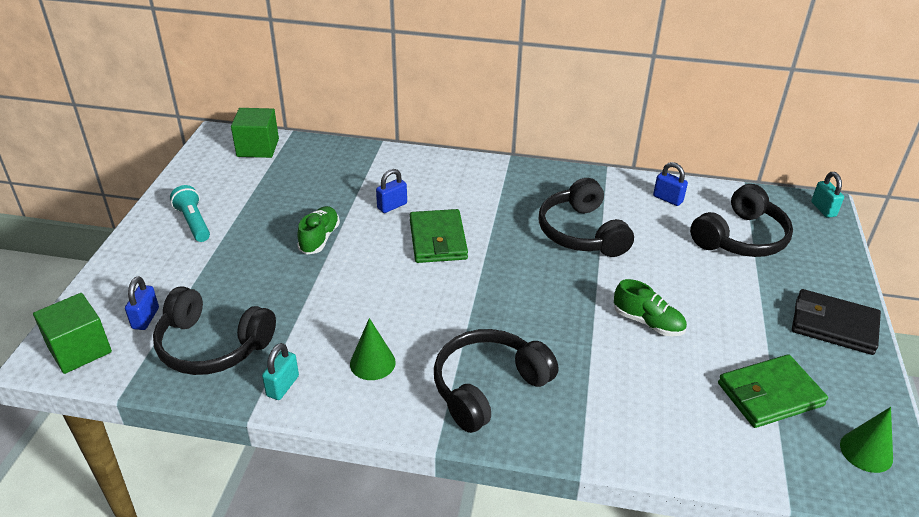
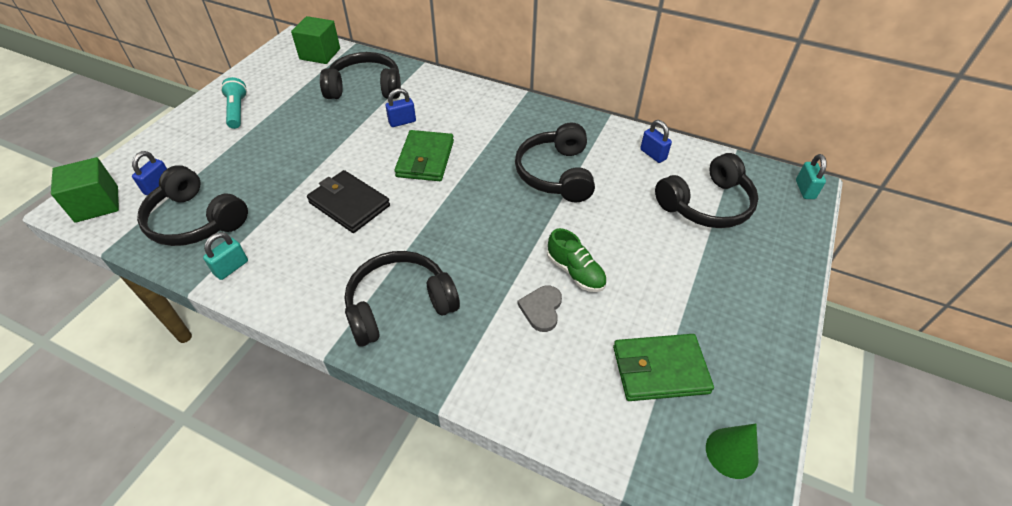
camera: 15 degrees right, 10 degrees up
(319, 238) = (328, 141): green shoe -> none
(331, 177) = (365, 88): none -> black headphones
(372, 363) = (314, 262): green cone -> none
(632, 362) = (541, 309): none -> grey heart
(834, 325) = (760, 311): black wallet -> black wallet (349, 204)

